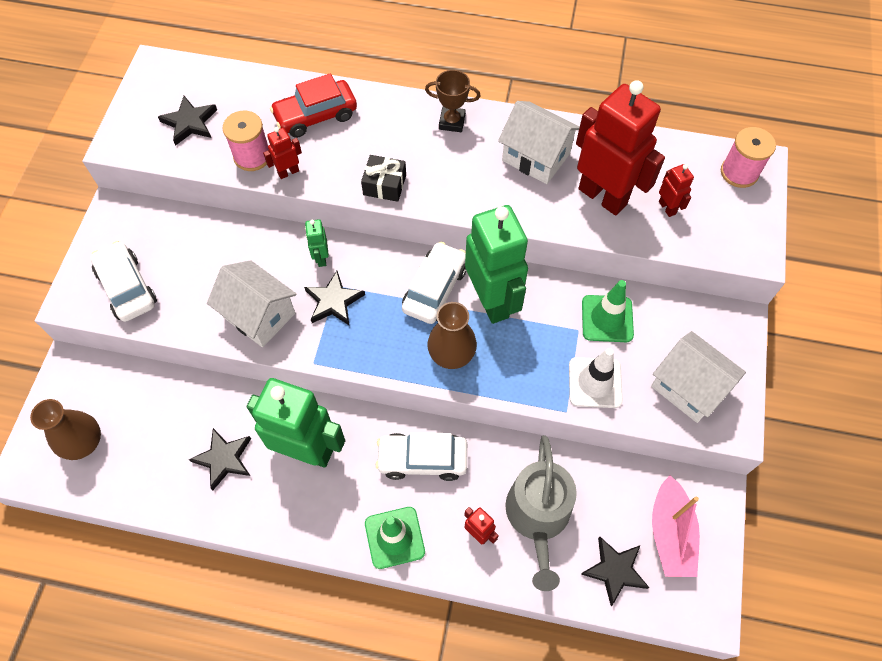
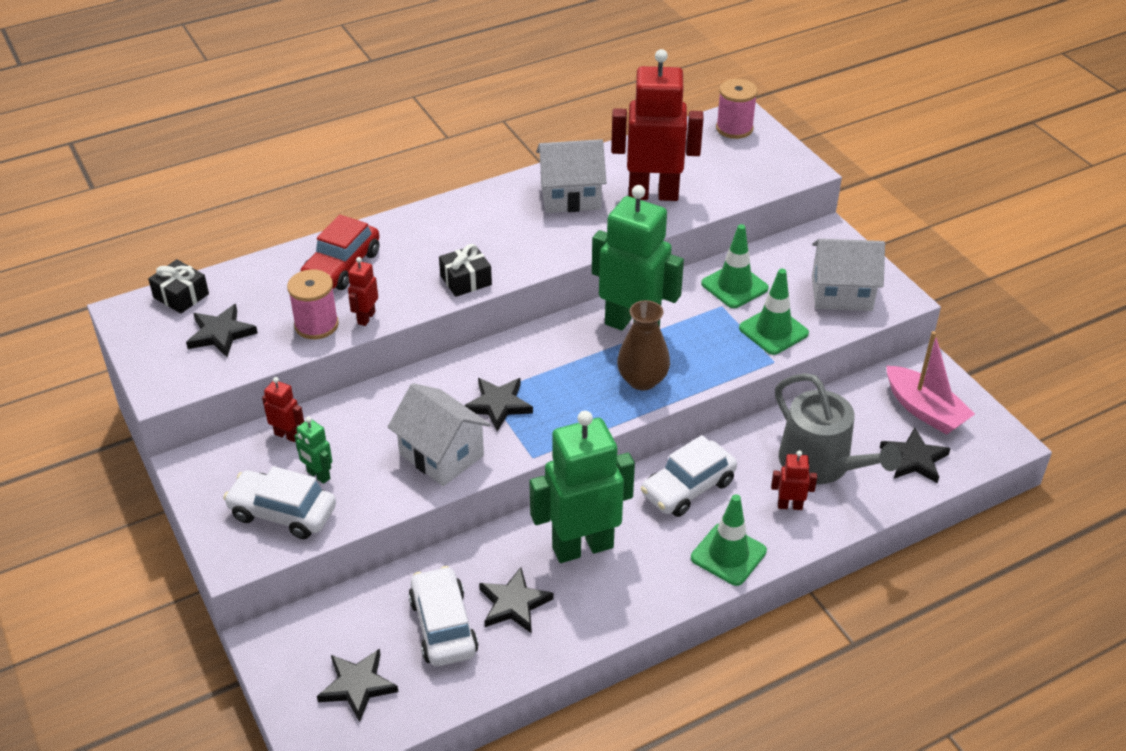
camera: 40 degrees left, 20 degrees down
(84, 442) = (357, 686): brown vase -> black star
(196, 74) = (181, 296): none -> black gift
(259, 315) = (441, 455): white house -> white house turned 45 degrees clockwise
(321, 258) = (449, 382): green robot -> green robot (318, 475)
(434, 289) = (576, 346): white car -> white car (443, 626)
(452, 122) = (471, 209): brown trophy -> none
(595, 382) = (773, 331): white traffic cone -> green traffic cone
(667, 208) = (709, 176): red robot -> red robot (287, 435)

